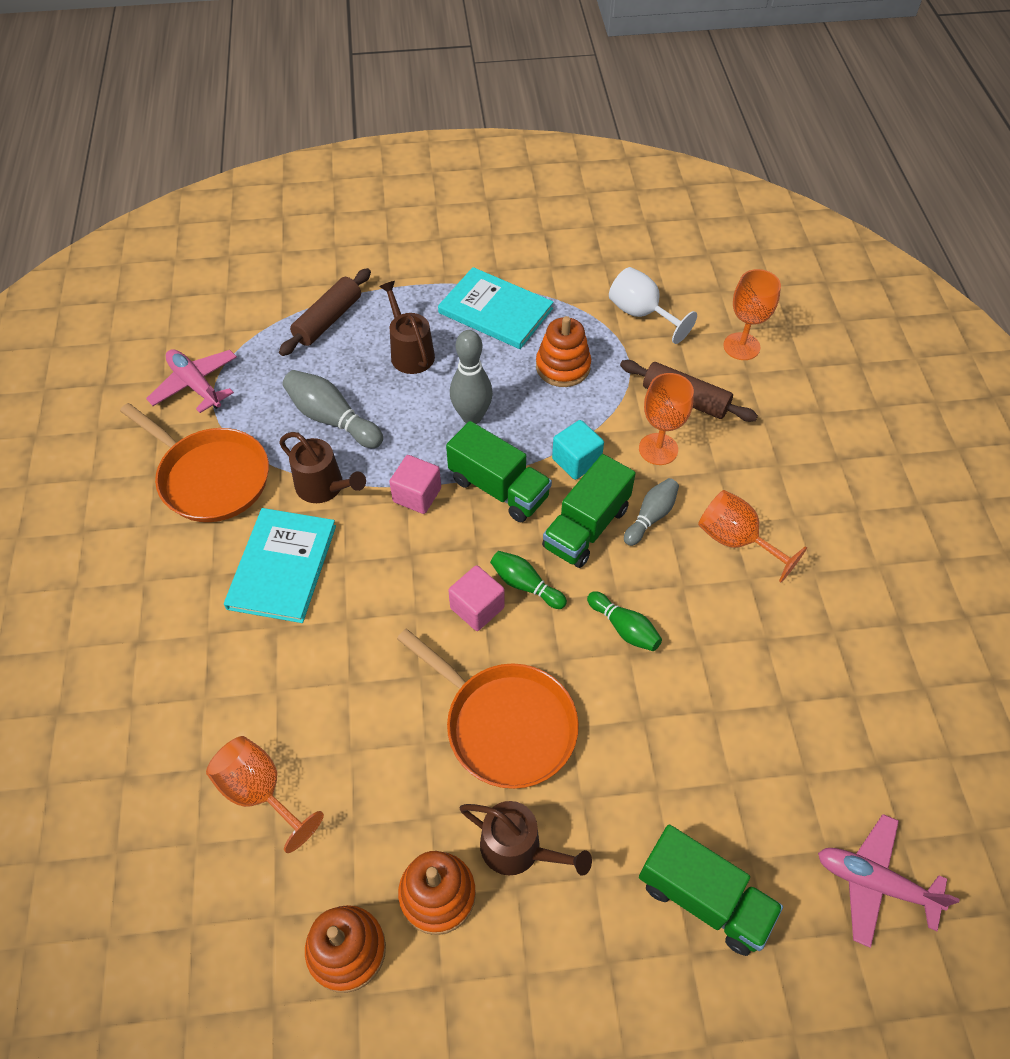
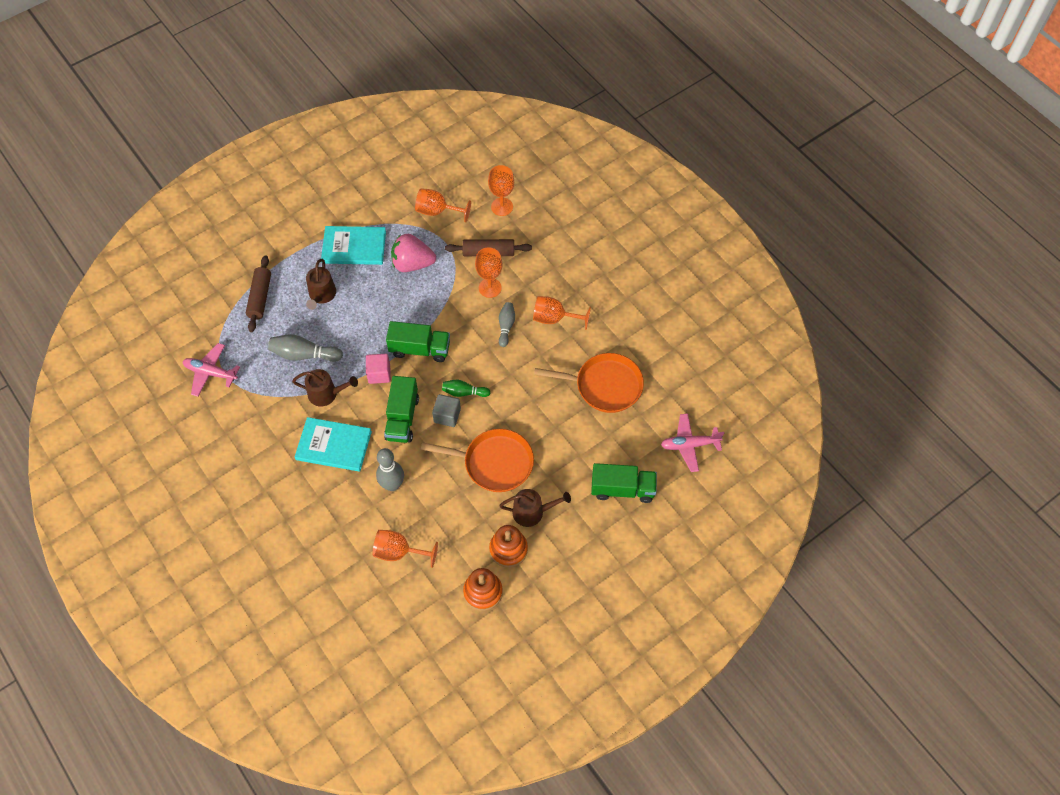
camera: 30 degrees left, 5 degrees up
(210, 477) = (259, 419): orange pan -> orange pan (604, 386)
(282, 566) = (333, 445): turquoise book -> turquoise book turned 60 degrees counterclockwise
(410, 352) = (321, 295): brown watering can -> brown watering can turned 120 degrees counterclockwise
(472, 416) = (380, 316): grey bowling pin -> grey bowling pin (392, 485)
(477, 608) = (447, 415): pink cube -> grey cube
(563, 367) = (412, 264): orange stacking toy -> pink strawberry
(576, 461) = (451, 314): turquoise cube -> none
(586, 527) = (477, 348): green truck -> green truck (402, 418)
(624, 628) = (524, 389): green bowling pin -> none
(641, 314) = (437, 211): white goblet -> orange goblet

